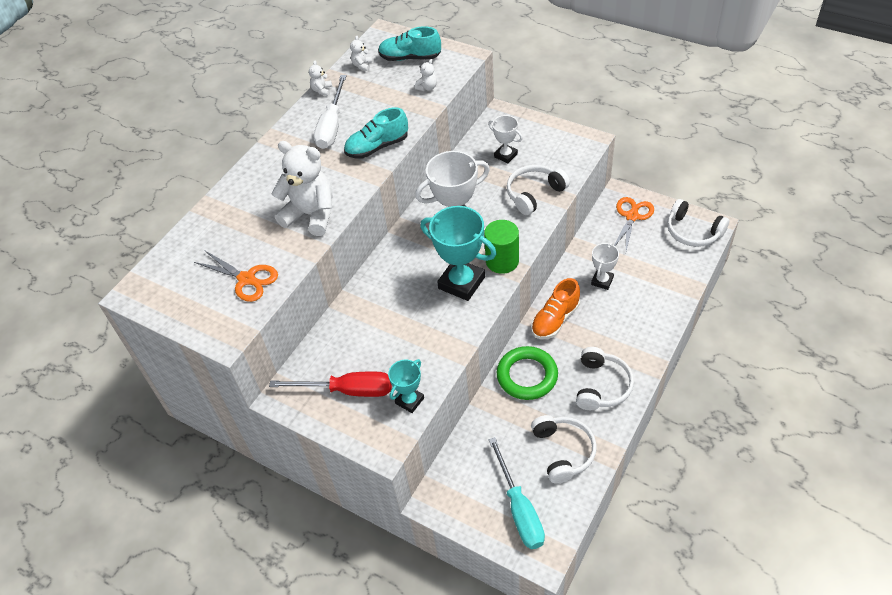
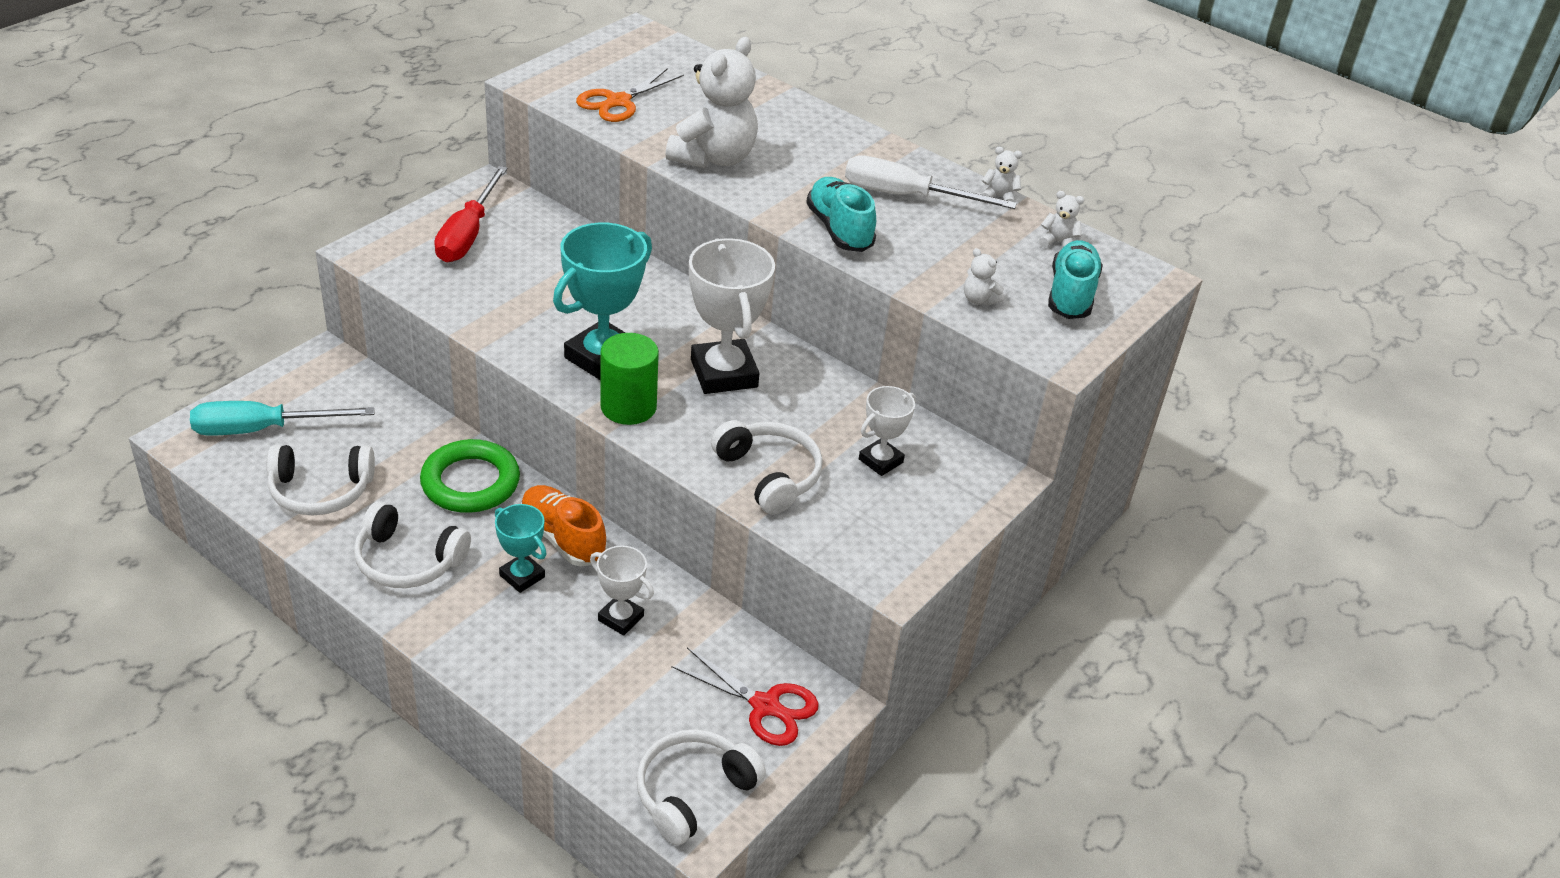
camera: 90 degrees right, 10 degrees down
(409, 401) = (421, 279): turquoise trophy -> turquoise trophy (522, 576)
(632, 216) = (765, 706): orange scissors -> red scissors

